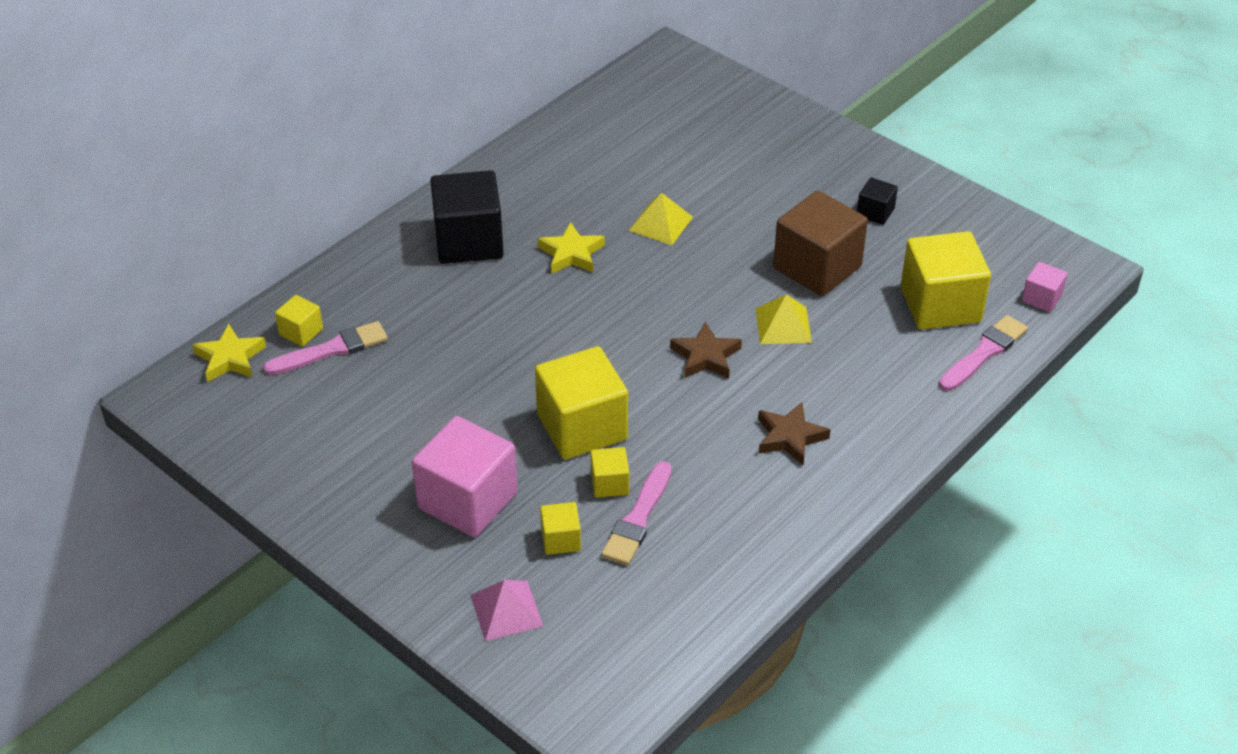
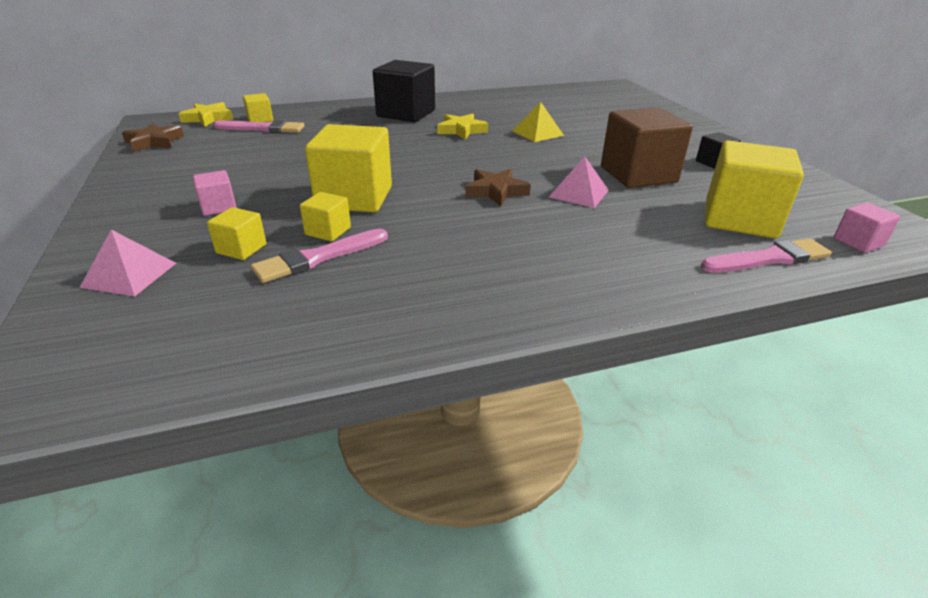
camera: 30 degrees right, 10 degrees down
(467, 500) = (218, 207): pink cube -> pink cube, size x0.48
(783, 325) = (579, 193): yellow pyramid -> pink pyramid
(790, 437) = (514, 253): brown star -> brown star (154, 142)

